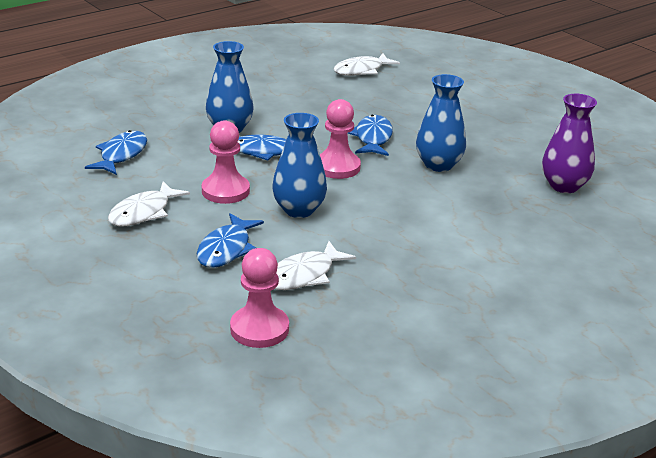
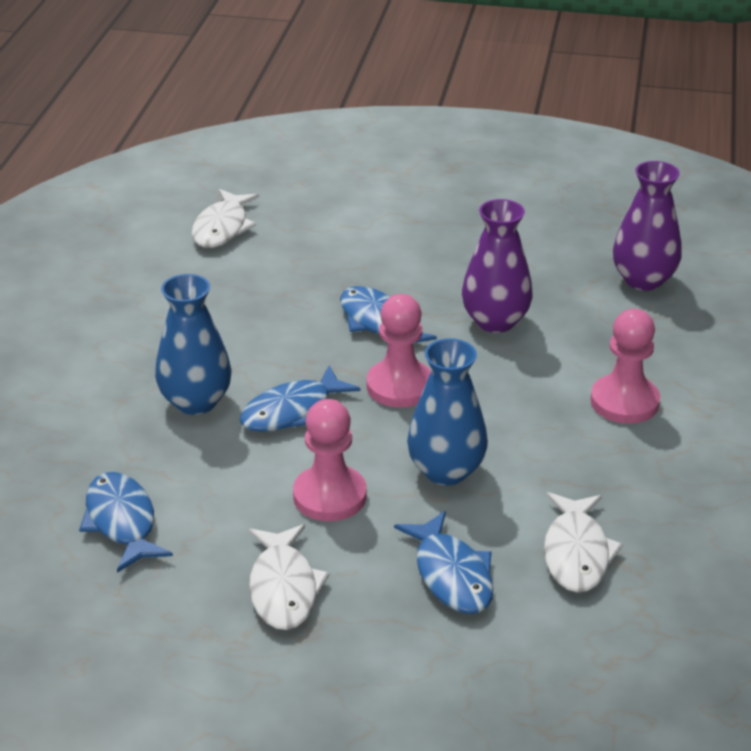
camera: 40 degrees left, 5 degrees up
(259, 329) = (635, 651): pink pawn -> pink pawn (624, 402)
(438, 165) = (495, 321): blue vase -> purple vase

